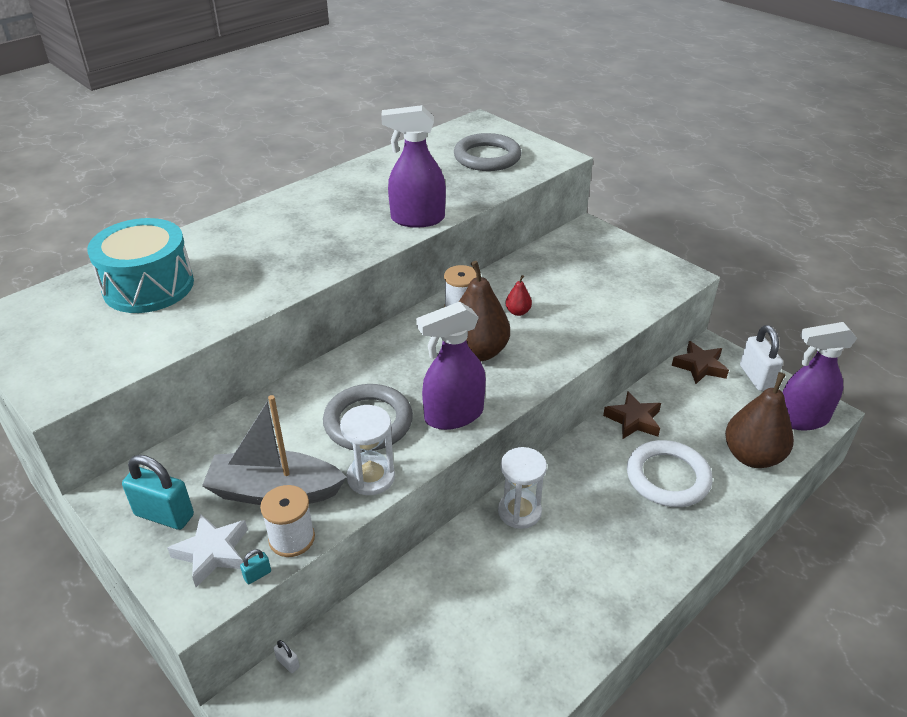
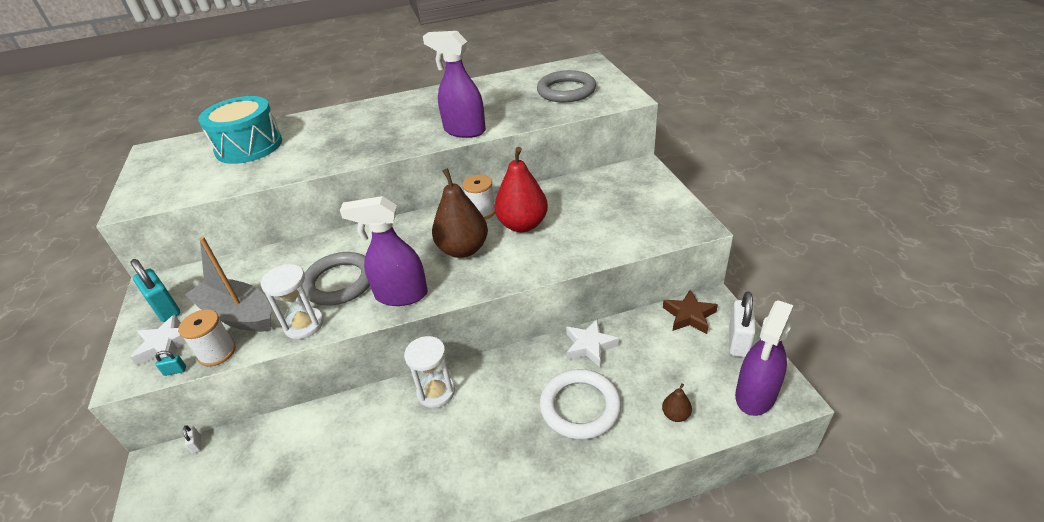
camera: 30 degrees right, 0 degrees up
(518, 312) = (522, 225): red pear -> red pear, size x2.25
(633, 420) = (589, 346): brown star -> white star
(752, 456) = (675, 415): brown pear -> brown pear, size x0.44
(801, 419) = (755, 395): purple spray bottle -> purple spray bottle turned 75 degrees counterclockwise

